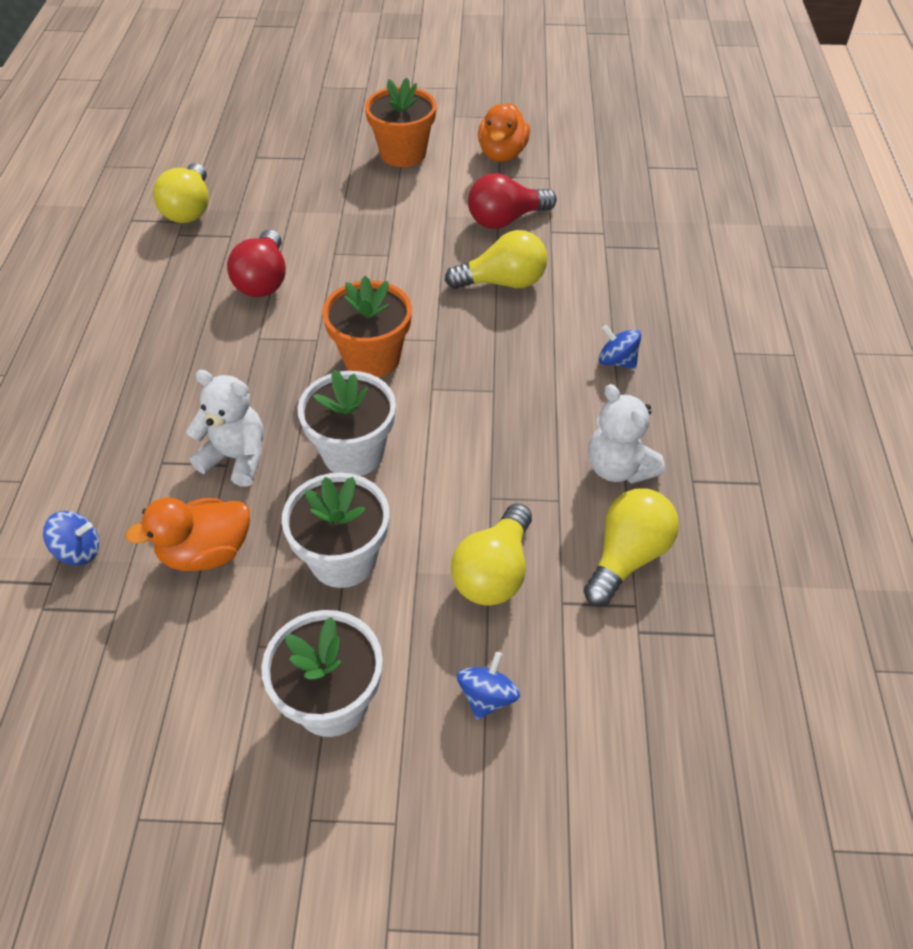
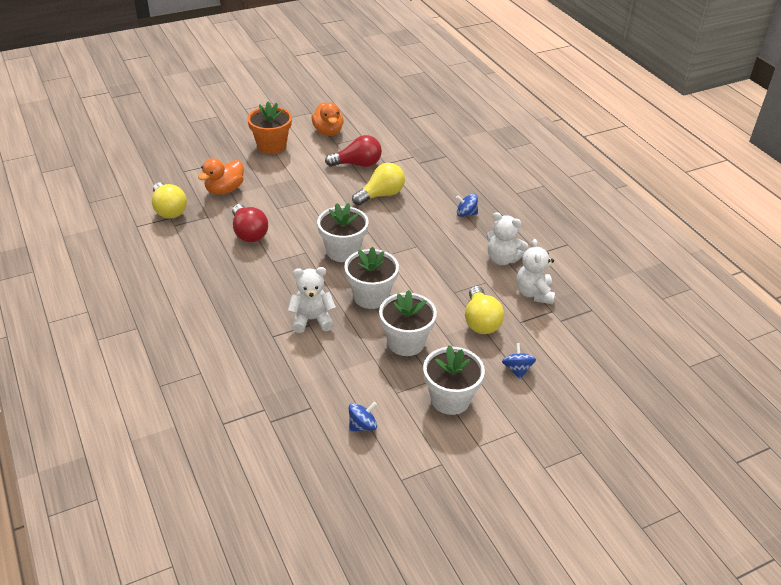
camera: 30 degrees left, 10 degrees down
(79, 550) = (266, 390): blue spinning top -> blue spinning top (362, 426)
(206, 552) = (334, 365): orange duck -> orange duck (224, 190)
(372, 358) = (343, 251): orange flower pot -> white flower pot
(506, 220) = (357, 164): red light bulb -> red light bulb turned 135 degrees counterclockwise
(627, 557) = (534, 293): yellow light bulb -> white teddy bear

